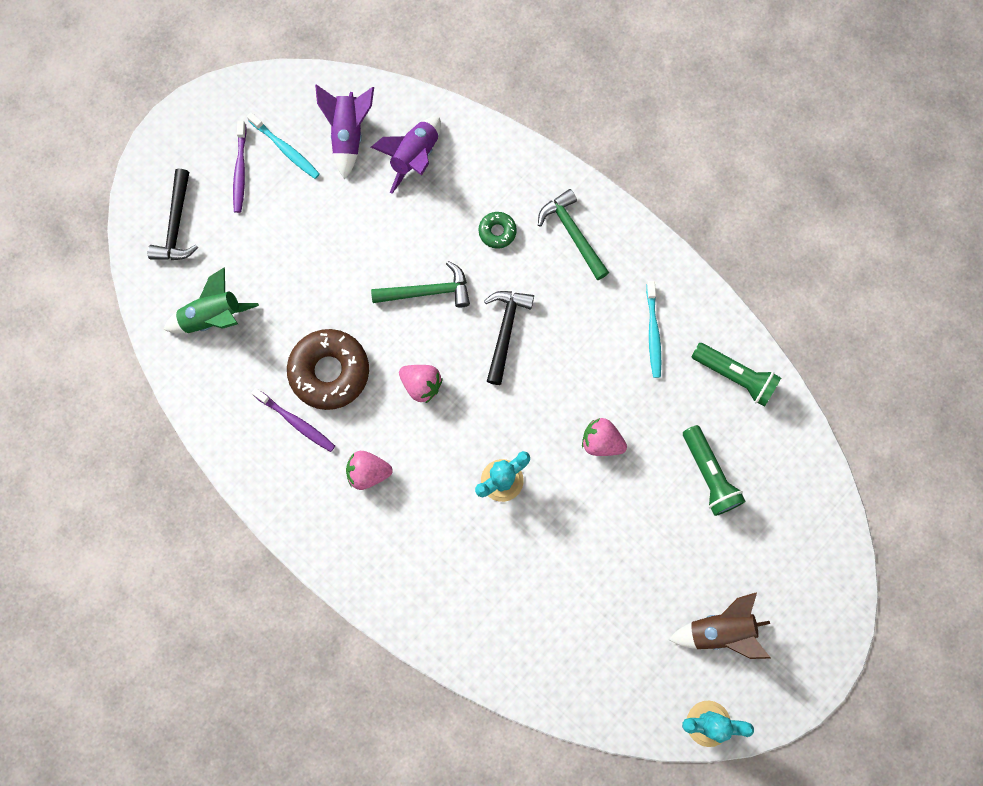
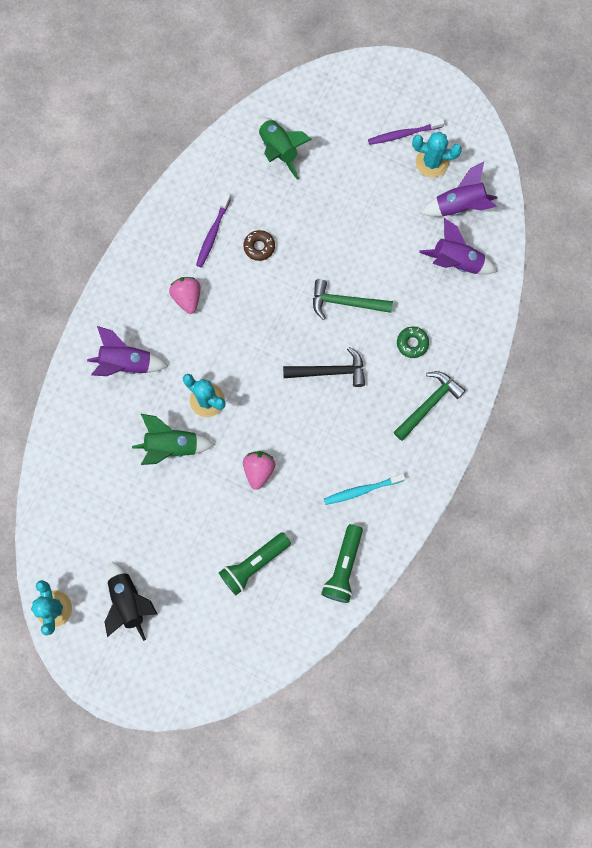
camera: 75 degrees right, 0 degrees up
(176, 225) = (345, 102): black hammer -> none
(285, 149) = (432, 162): turquoise toothbrush -> turquoise cactus
(329, 372) = (259, 247): brown donut -> brown donut, size x0.48
(421, 385) = (267, 318): pink strawberry -> none
(427, 291) = (345, 302): green hammer -> green hammer turned 120 degrees clockwise
(430, 565) = (126, 363): none -> purple rocket
(547, 535) = (172, 446): none -> green rocket
(720, 630) = (129, 602): brown rocket -> black rocket

